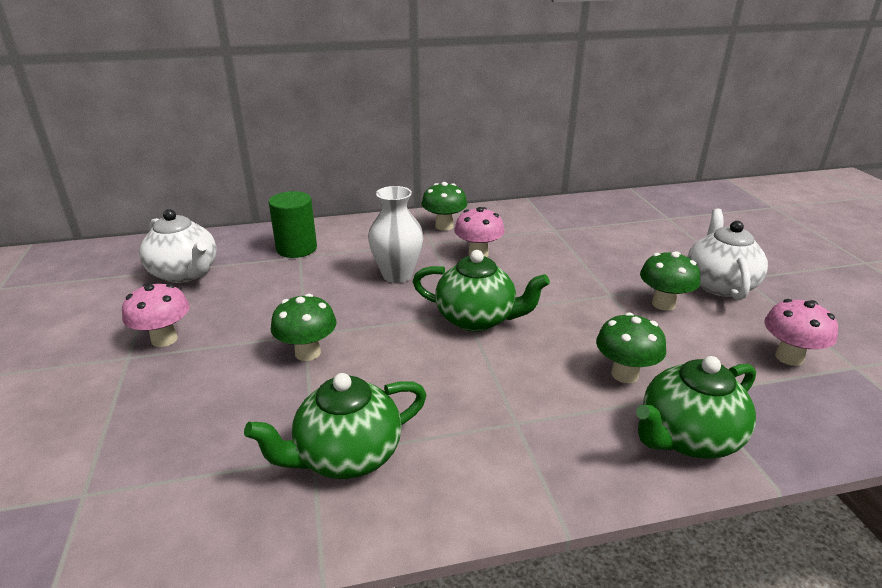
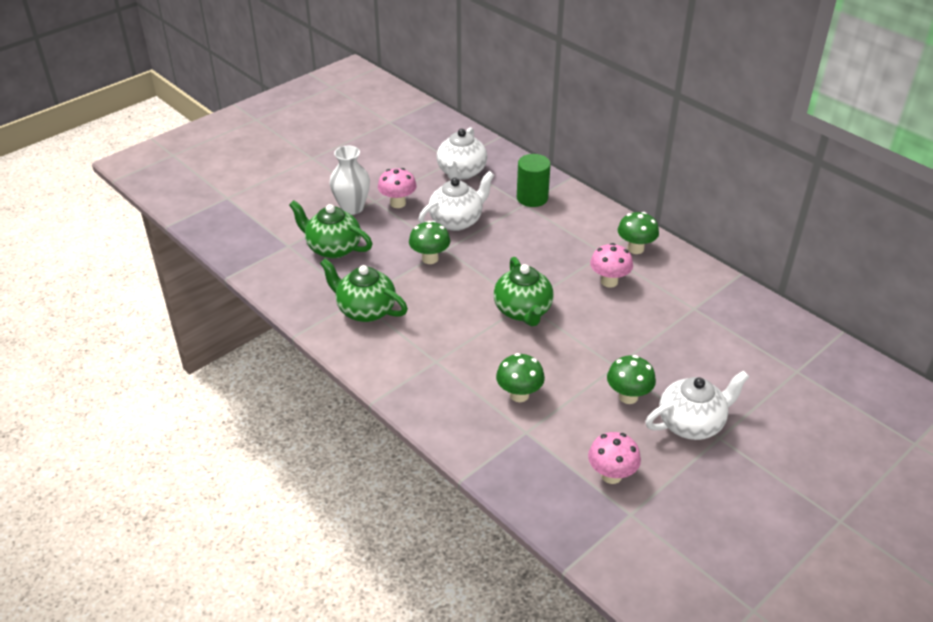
camera: 60 degrees right, 10 degrees up
(265, 307) = (457, 221): none -> white teapot
(397, 275) = (542, 256): white vase -> white vase (352, 208)
(687, 438) = (477, 435): green teapot -> green teapot (333, 248)

